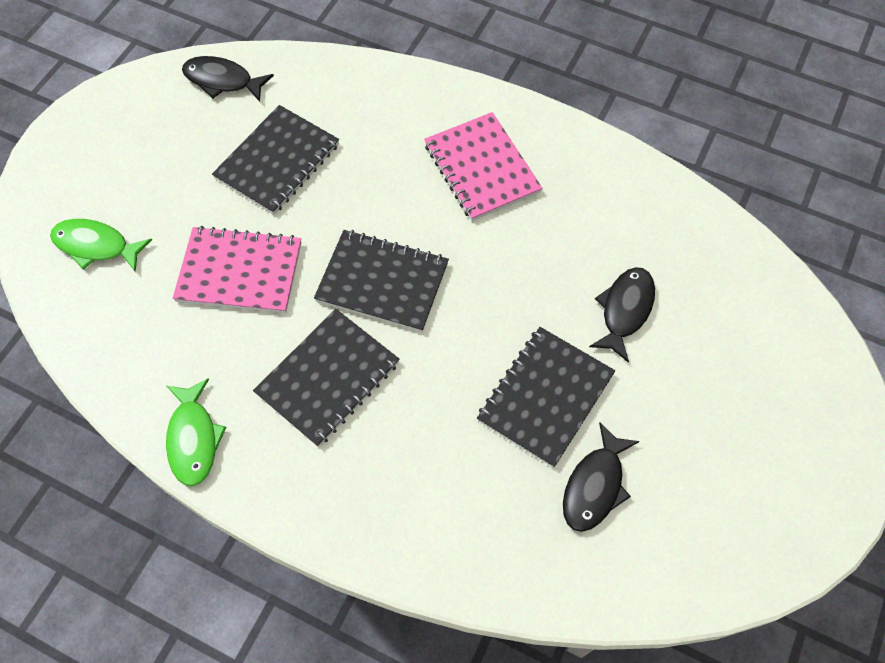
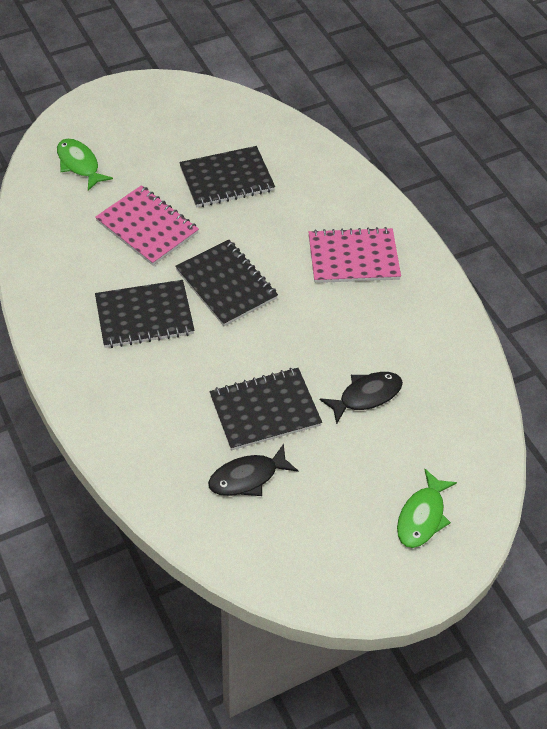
camera: 35 degrees right, 10 degrees down
(193, 439) = (41, 299): green fish -> green fish (422, 516)
(222, 81) = (236, 113): black fish -> none
(481, 168) = (353, 258): pink notebook -> pink notebook turned 75 degrees clockwise

